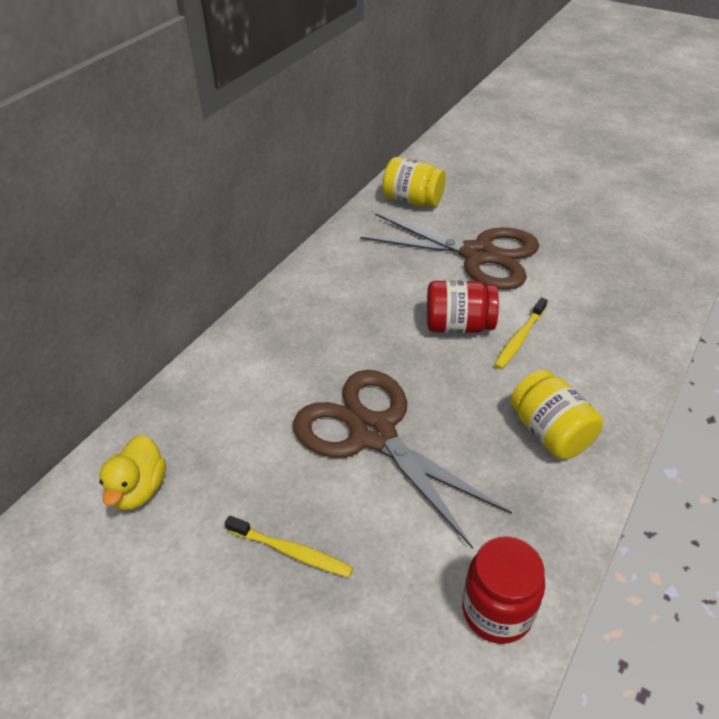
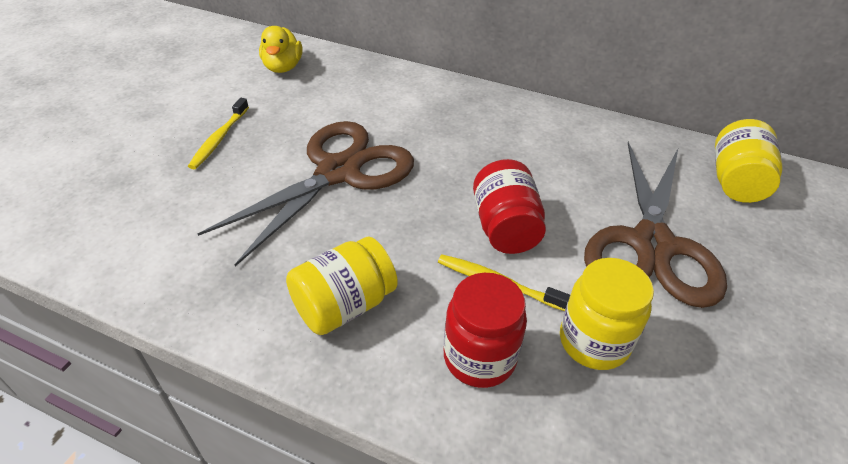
camera: 80 degrees right, 0 degrees up
(139, 490) = (283, 67): yellow duck -> yellow duck turned 90 degrees counterclockwise
(497, 611) = (137, 256): red jar -> red jar (479, 358)
(569, 300) = (594, 342): none -> yellow jar

